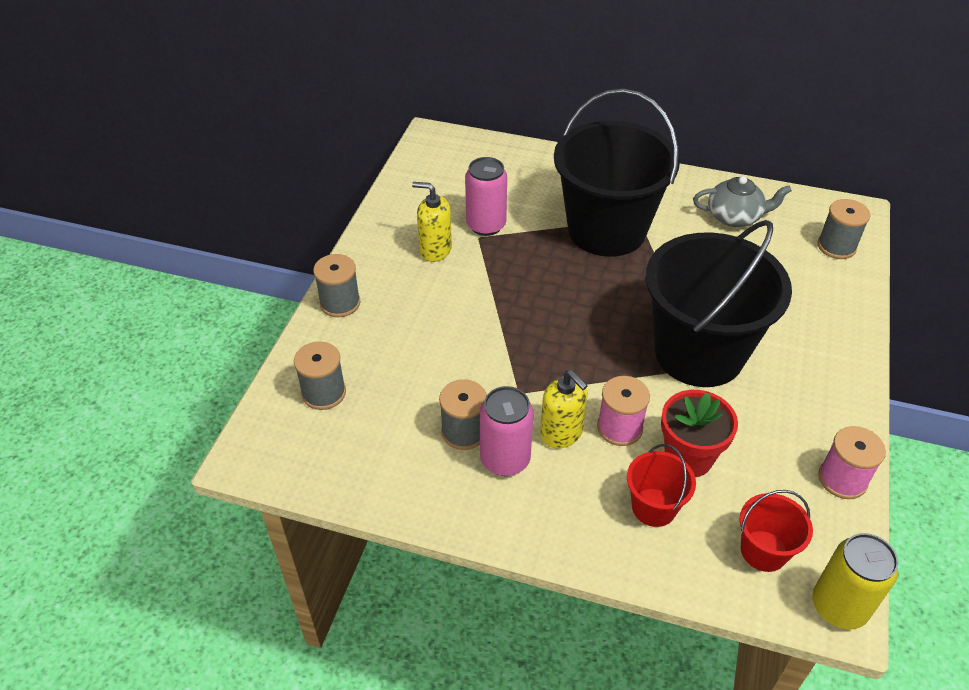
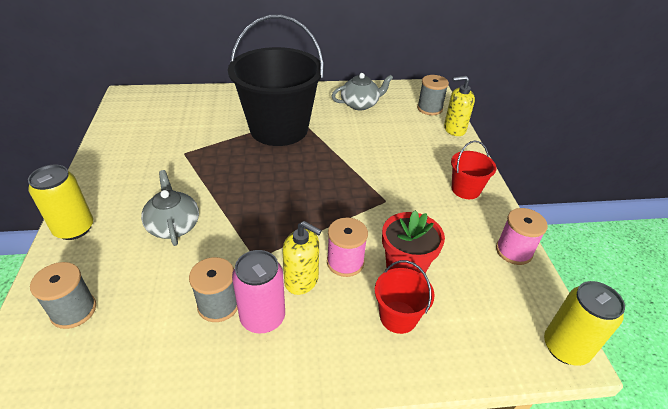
camera: 25 degrees left, 5 degrees down
(340, 303) = (74, 228): grey spool -> yellow can
(435, 250) = (151, 169): yellow soap dispenser -> yellow soap dispenser (454, 129)
(442, 328) = (173, 225): none -> grey teapot
(486, 225) = (187, 144): pink can -> none
(698, 353) = (377, 193): black bucket -> none
(763, 551) = (492, 323): red bucket -> red bucket (465, 189)

